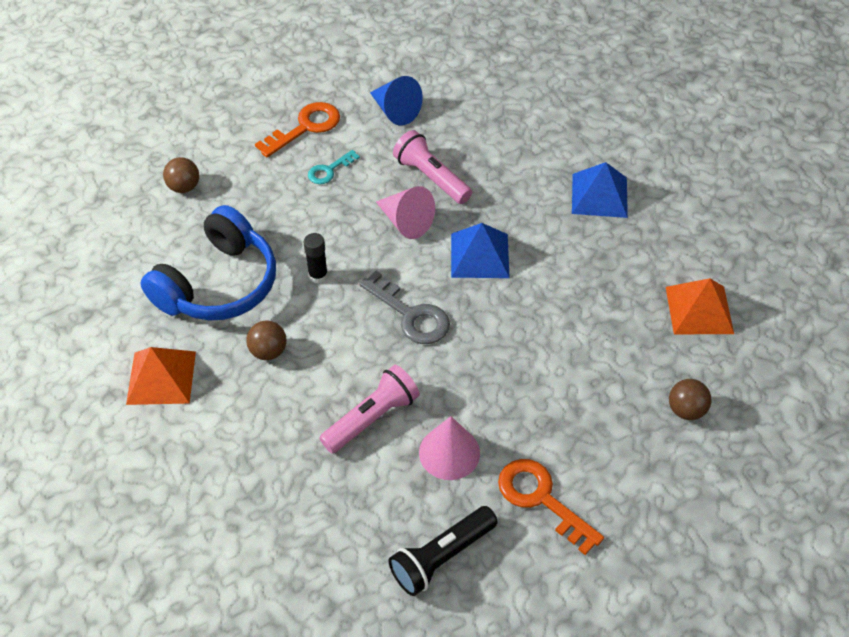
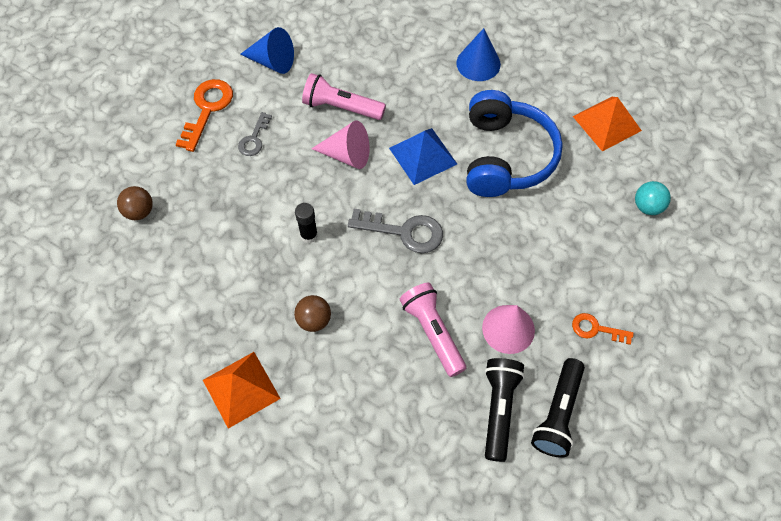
camera: 30 degrees left, 10 degrees up
(219, 284) = (232, 283): blue headphones -> blue headphones (505, 156)
(329, 170) = (254, 139): turquoise key -> grey key
(372, 418) = (433, 332): pink flashlight -> pink flashlight turned 45 degrees counterclockwise
(385, 521) = (499, 409): none -> black flashlight
(541, 499) = (596, 329): orange key -> orange key, size x0.60
(599, 195) = (478, 63): blue pyramid -> blue cone
(686, 410) = (647, 206): brown ball -> turquoise ball

